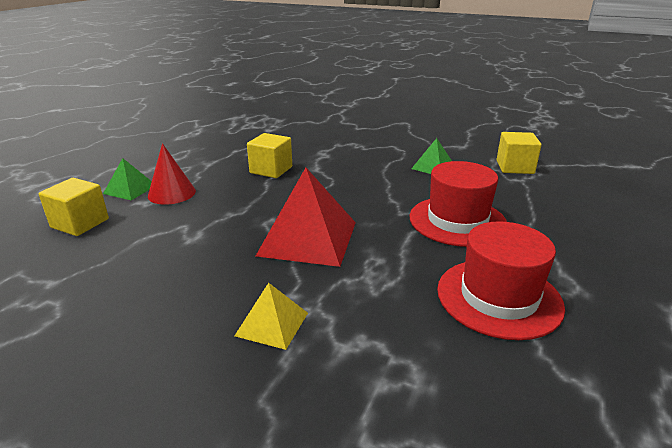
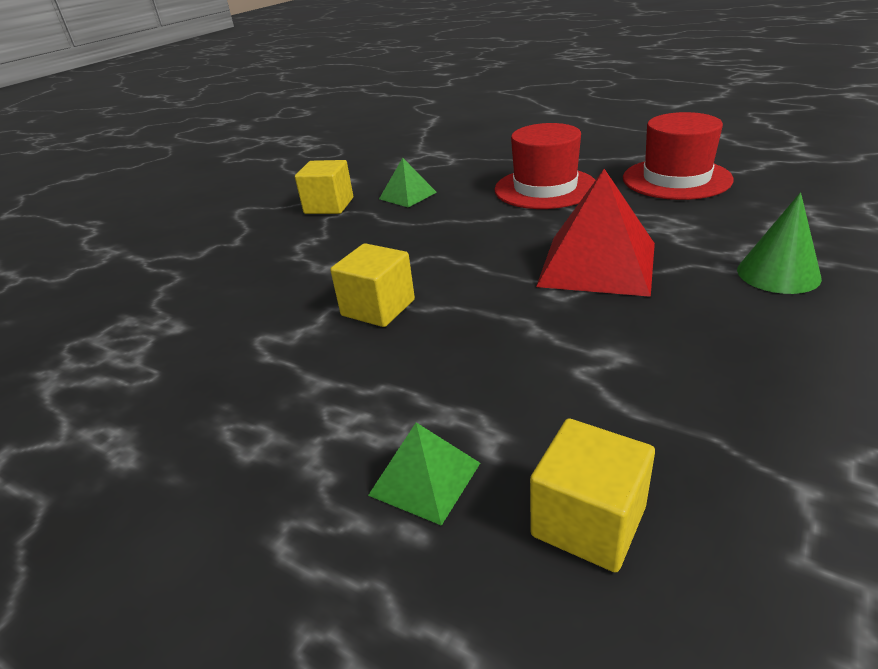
camera: 80 degrees left, 5 degrees up
(172, 193) = (454, 408): red cone -> none
(272, 324) = (778, 273): yellow pyramid -> green cone
(515, 167) = (421, 159): yellow cube -> yellow cube (329, 206)

